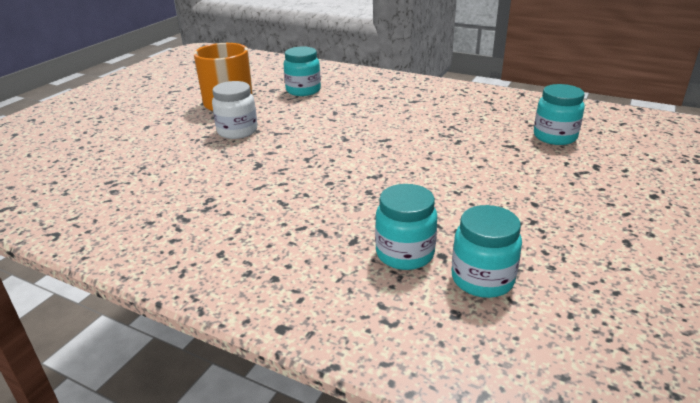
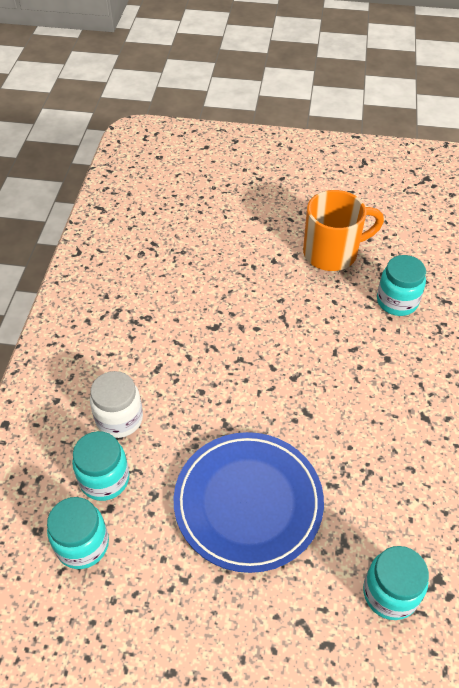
camera: 70 degrees right, 20 degrees up
(237, 131) = (272, 285): white jar -> white jar (119, 419)
(462, 178) = (248, 503): none -> blue plate

